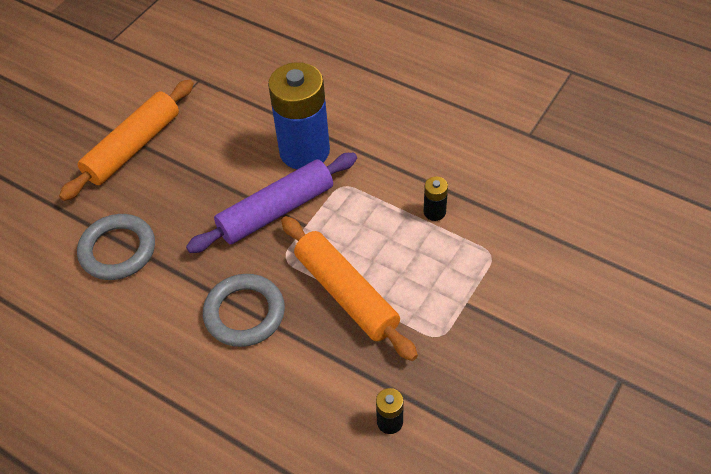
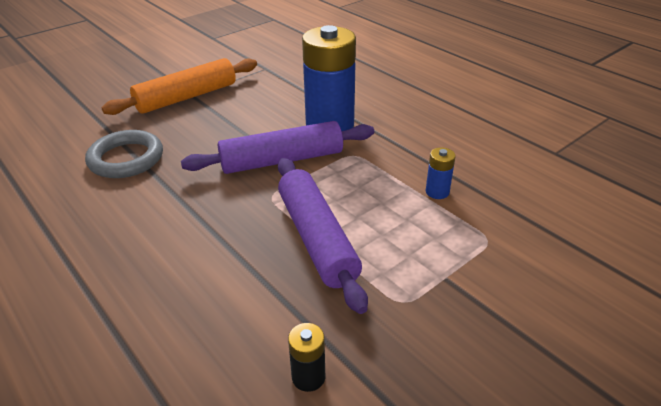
camera: 15 degrees right, 15 degrees down
(244, 313) = (207, 231): grey ring -> none
(346, 294) = (317, 238): orange rolling pin -> purple rolling pin
(434, 212) = (437, 192): black battery -> blue battery

